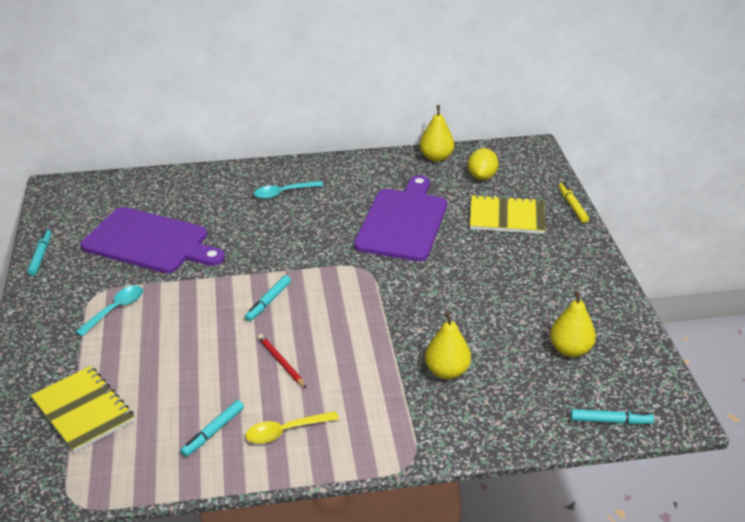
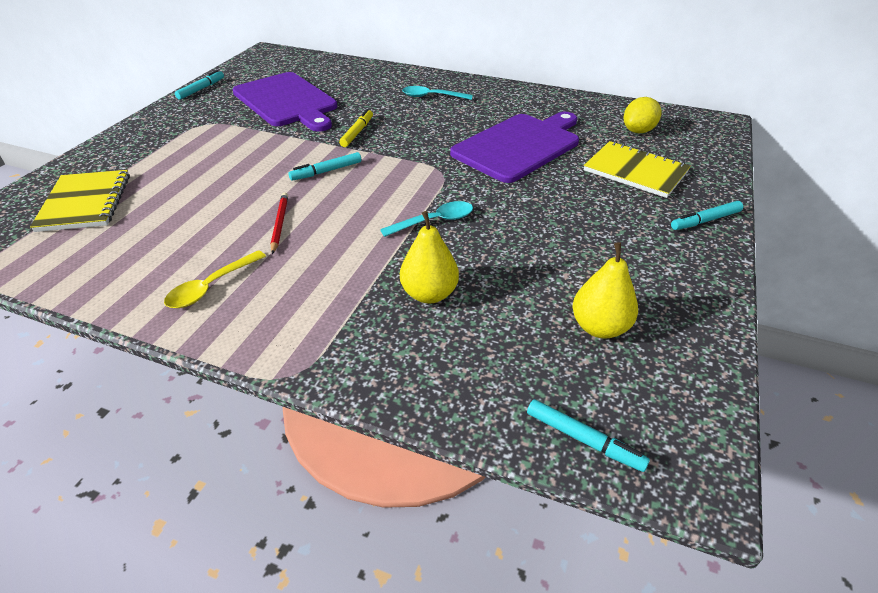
camera: 30 degrees right, 5 degrees up
(115, 309) = (203, 139): turquoise spoon -> turquoise spoon (434, 221)
(213, 432) = (153, 260): turquoise marker -> turquoise marker (705, 220)
(285, 431) = (211, 287): yellow spoon -> yellow spoon turned 60 degrees counterclockwise
(436, 157) = (603, 105): yellow pear -> none
(572, 206) = (724, 182): yellow marker -> yellow marker (357, 132)

